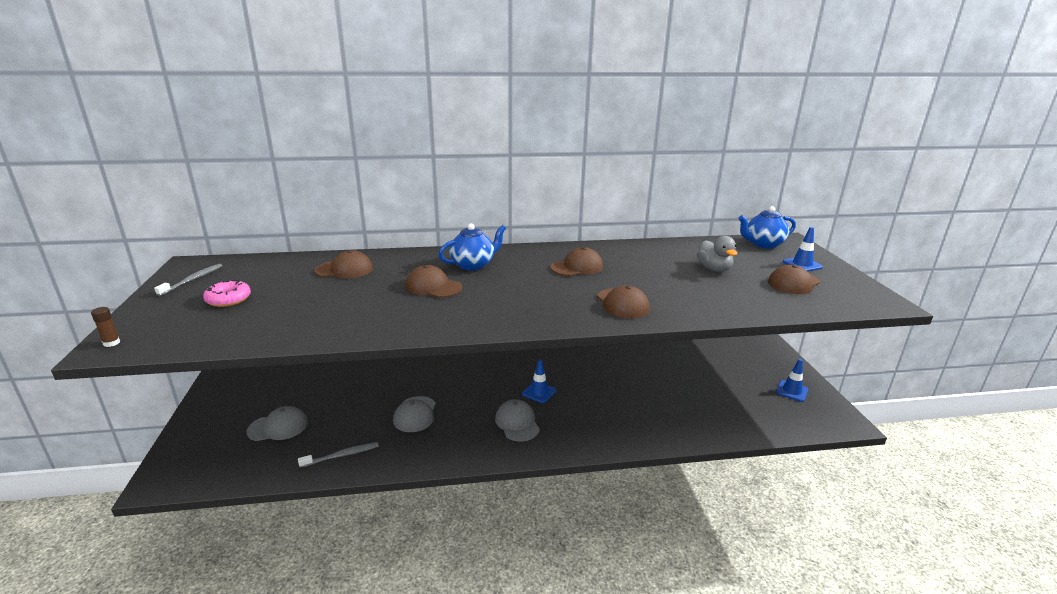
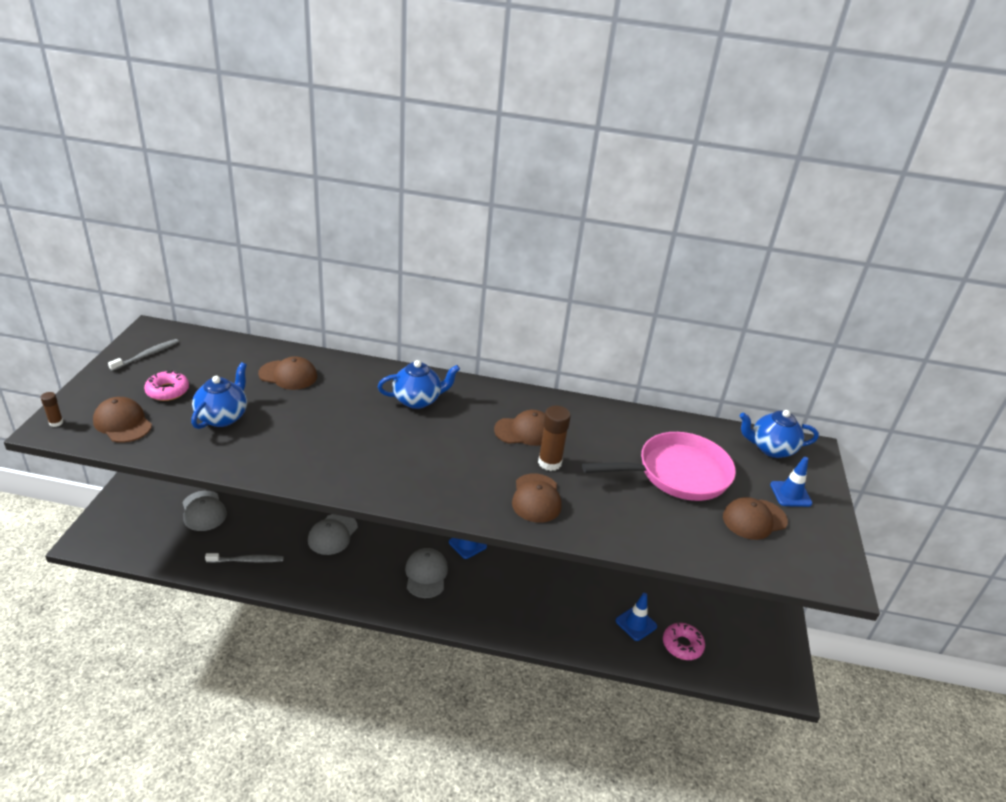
camera: 15 degrees right, 10 degrees up
(278, 427) = (203, 511): grey cap -> grey cap turned 60 degrees clockwise
(297, 306) = (223, 417): none -> blue teapot
(433, 287) = (360, 422): brown cap -> brown cap (122, 423)
(613, 281) = (549, 463): none -> brown glue stick
(714, 269) = (677, 474): grey duck -> pink pan
(754, 417) = (682, 645): none -> pink donut
(792, 391) = (751, 626): blue traffic cone -> blue traffic cone (636, 623)

